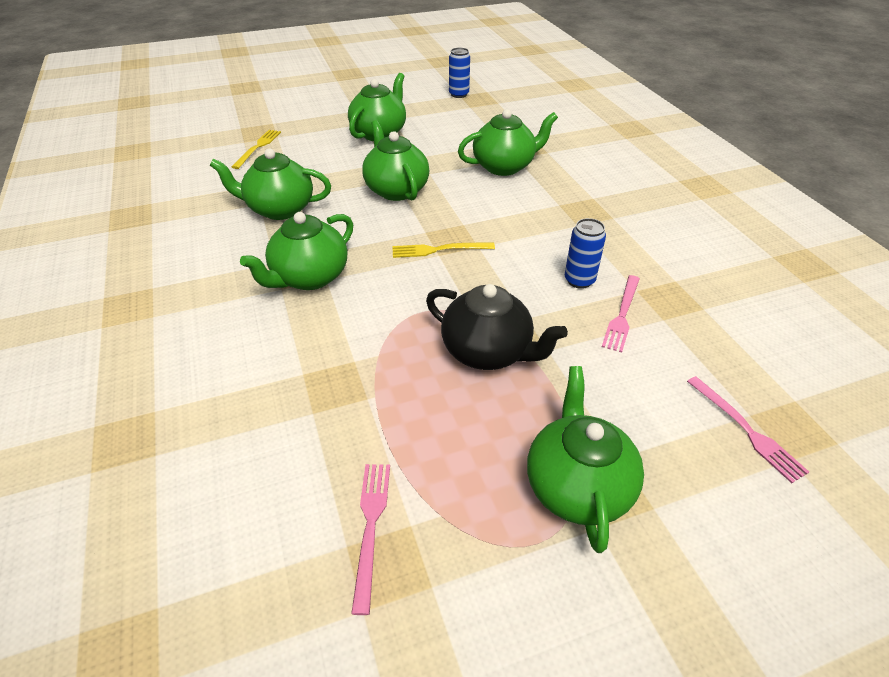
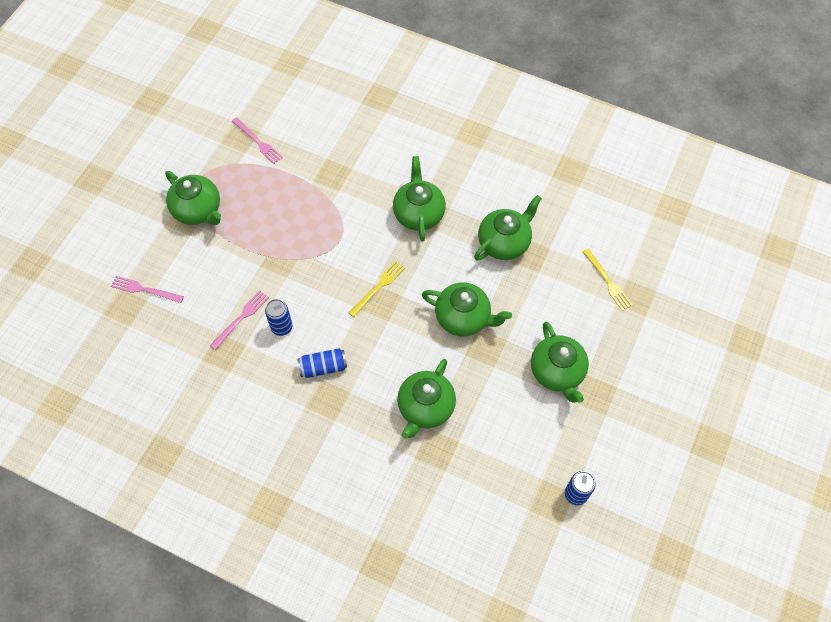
camera: 135 degrees right, 20 degrees up
(488, 352) = (286, 242): black teapot -> none
(566, 230) = (323, 367): none -> blue can
(622, 315) = (241, 318): pink fork -> pink fork turned 60 degrees clockwise

